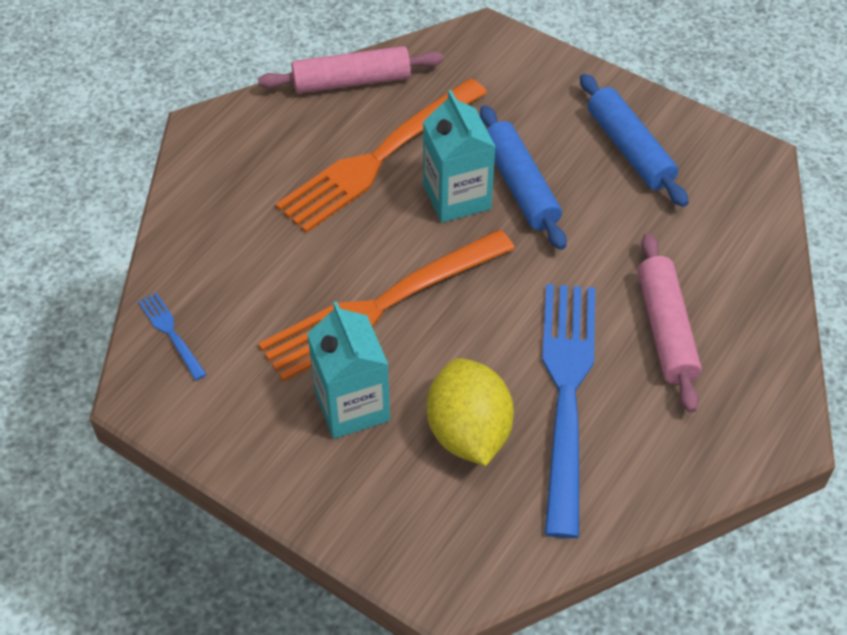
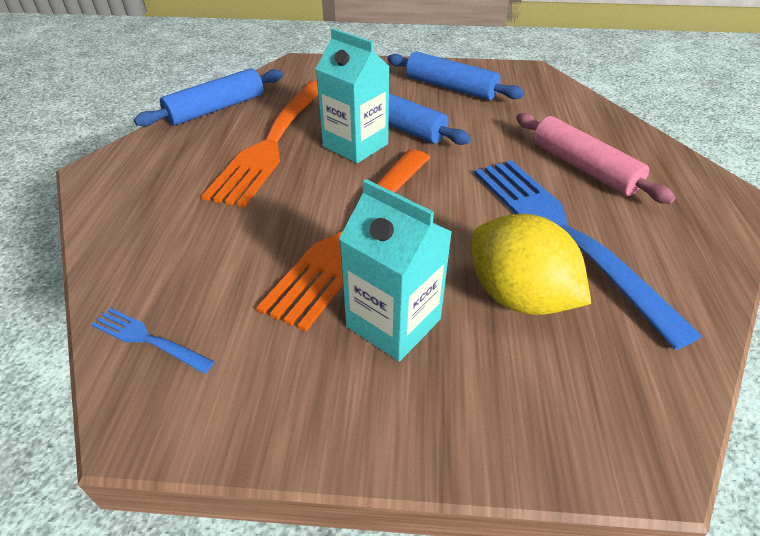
camera: 30 degrees left, 10 degrees down
(351, 81) = (216, 108): pink rolling pin -> blue rolling pin

